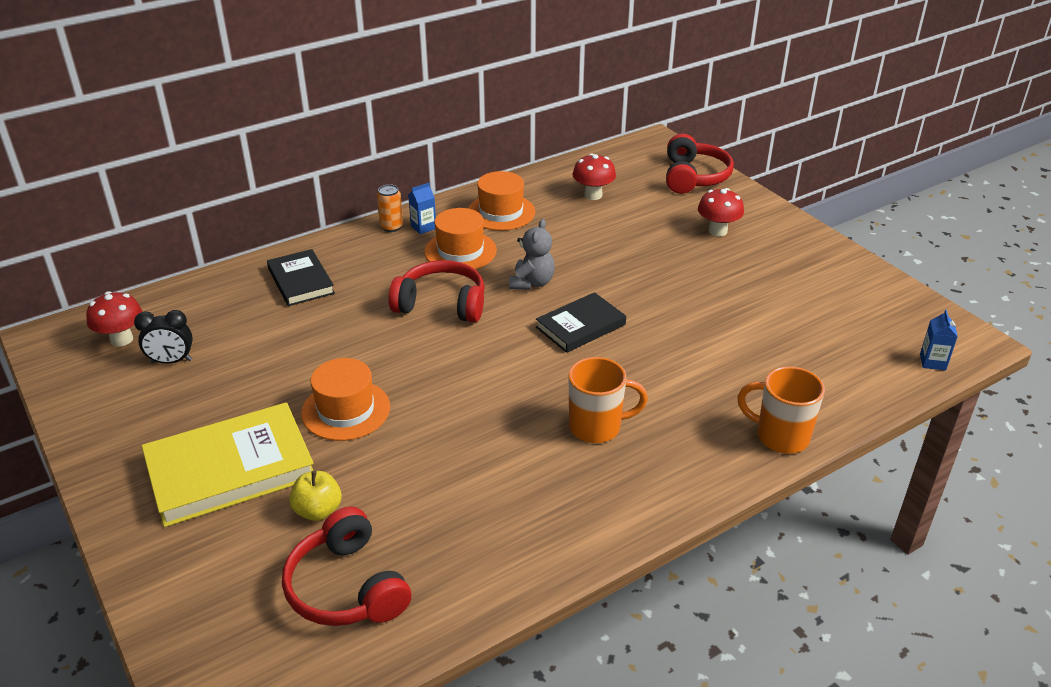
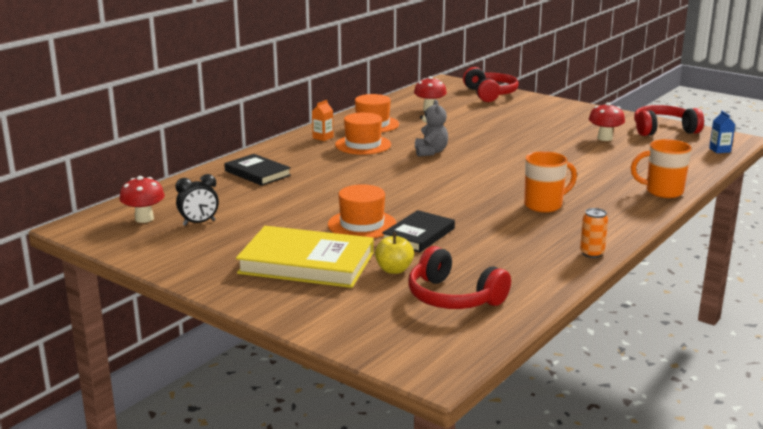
camera: 20 degrees left, 15 degrees down
(230, 469) = (306, 263): yellow book -> yellow book turned 60 degrees clockwise
(391, 227) = (298, 140): orange can -> orange can (591, 253)
(423, 227) = (323, 137): blue carton -> orange carton
(441, 304) = (377, 169): red headphones -> red headphones (663, 130)
(580, 326) = (485, 166): black book -> black book (418, 235)
(717, 231) = (531, 115): red mushroom -> red mushroom (604, 138)

